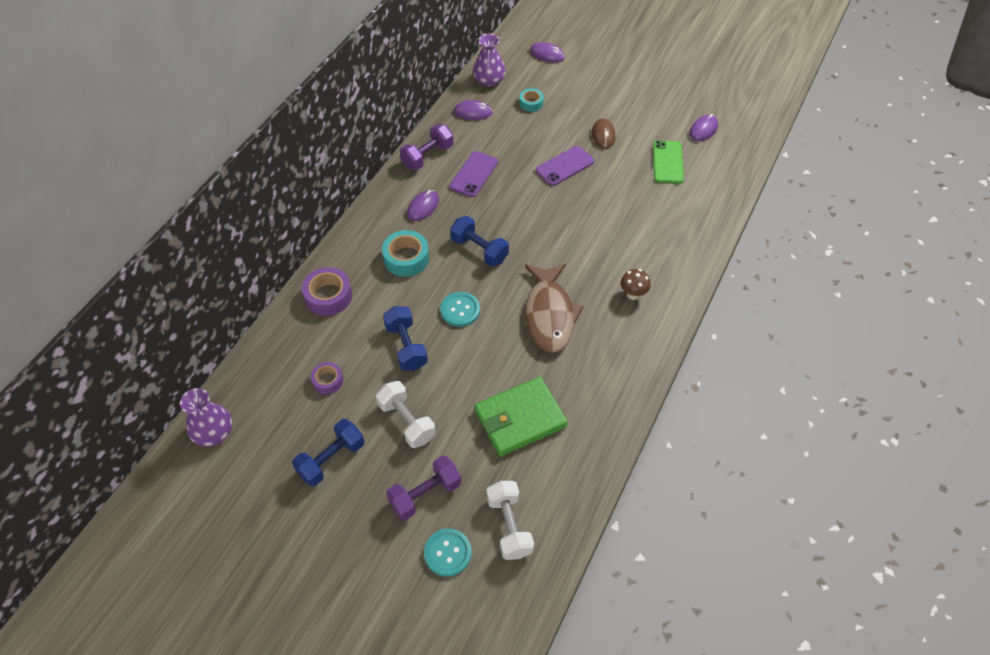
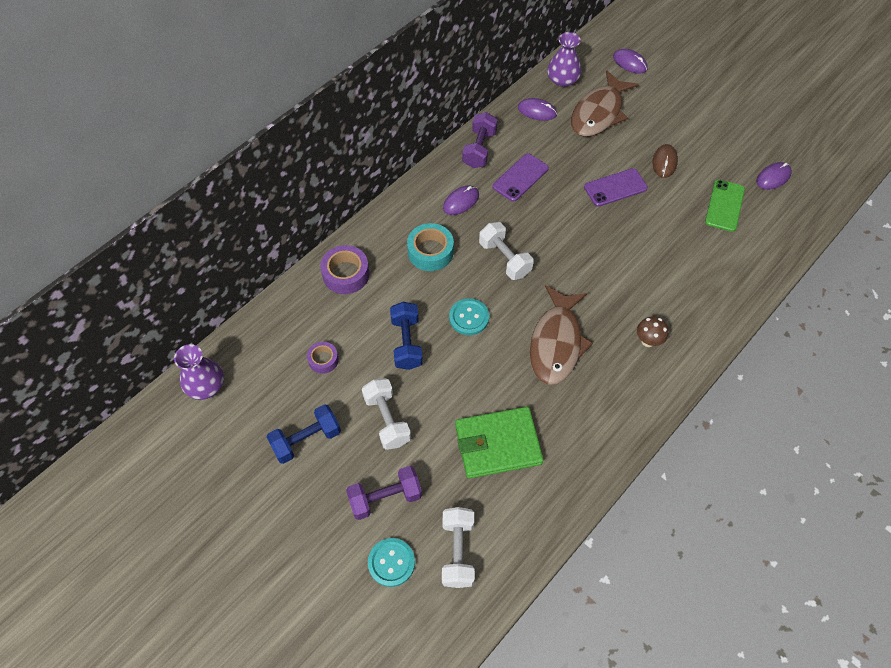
camera: 15 degrees right, 5 degrees up
(427, 156) = (479, 149): purple dumbbell -> purple dumbbell turned 45 degrees counterclockwise
(479, 250) = (504, 259): blue dumbbell -> white dumbbell
(531, 103) = (599, 113): turquoise tape -> brown fish

